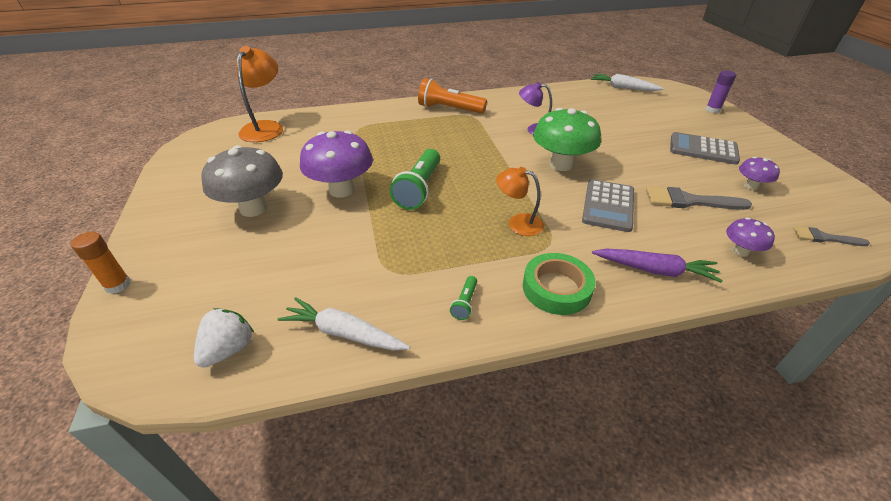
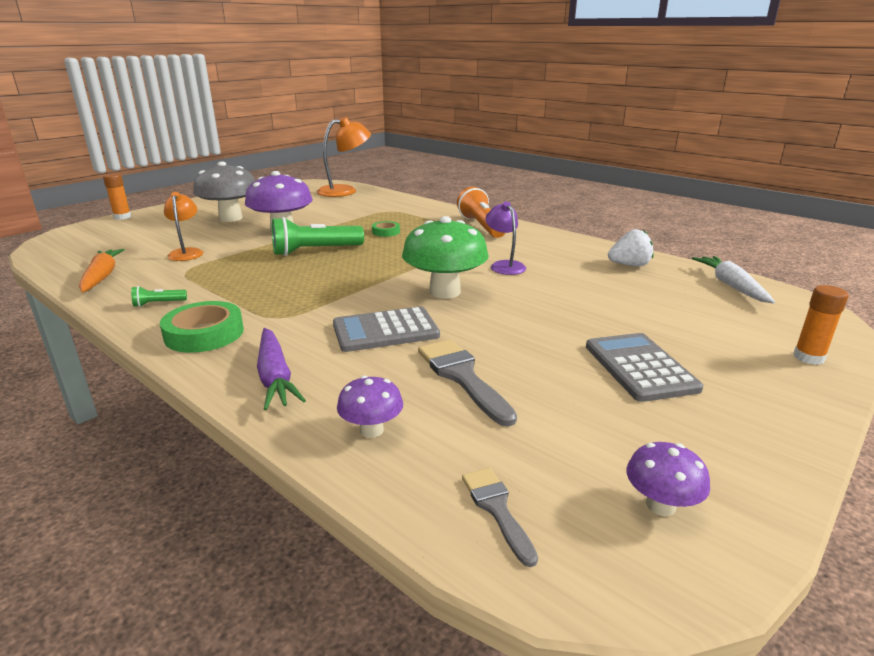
camera: 55 degrees right, 15 degrees down
(229, 349) = (73, 255): white strawberry -> white strawberry (629, 265)
(344, 333) = (102, 277): white carrot -> orange carrot
(412, 145) = (386, 232): none -> green tape
(518, 223) = (300, 297): orange lamp -> orange lamp (187, 252)
(712, 110) = (808, 357): purple glue stick -> orange glue stick
(750, 186) = (579, 420): purple mushroom -> purple mushroom (660, 505)

